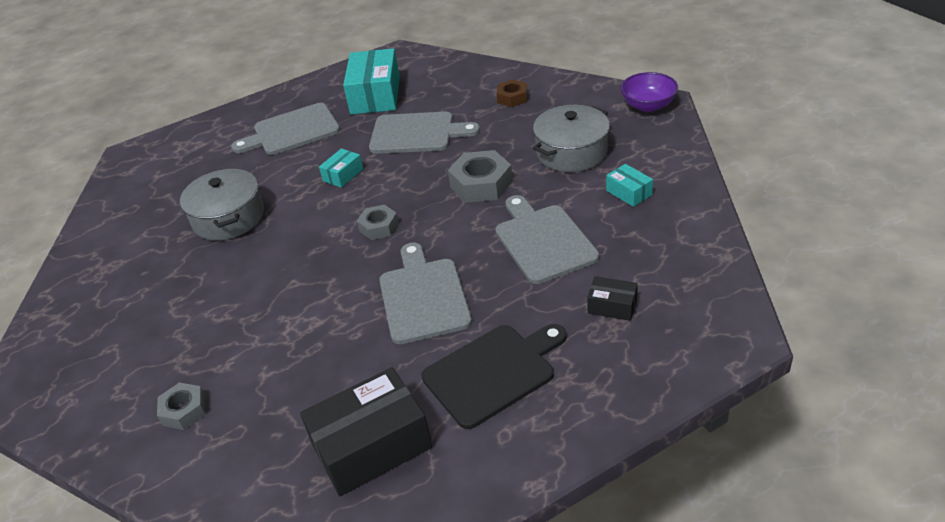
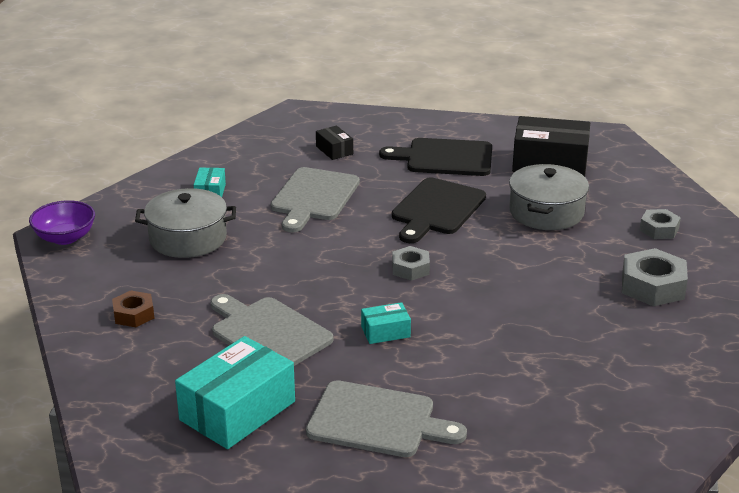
camera: 145 degrees left, 10 degrees down
(229, 218) = (531, 352): grey pot -> grey pot (546, 212)
(423, 296) = (436, 209): grey cutting board -> black cutting board
(481, 184) = (290, 255): grey nut -> grey nut (652, 286)

